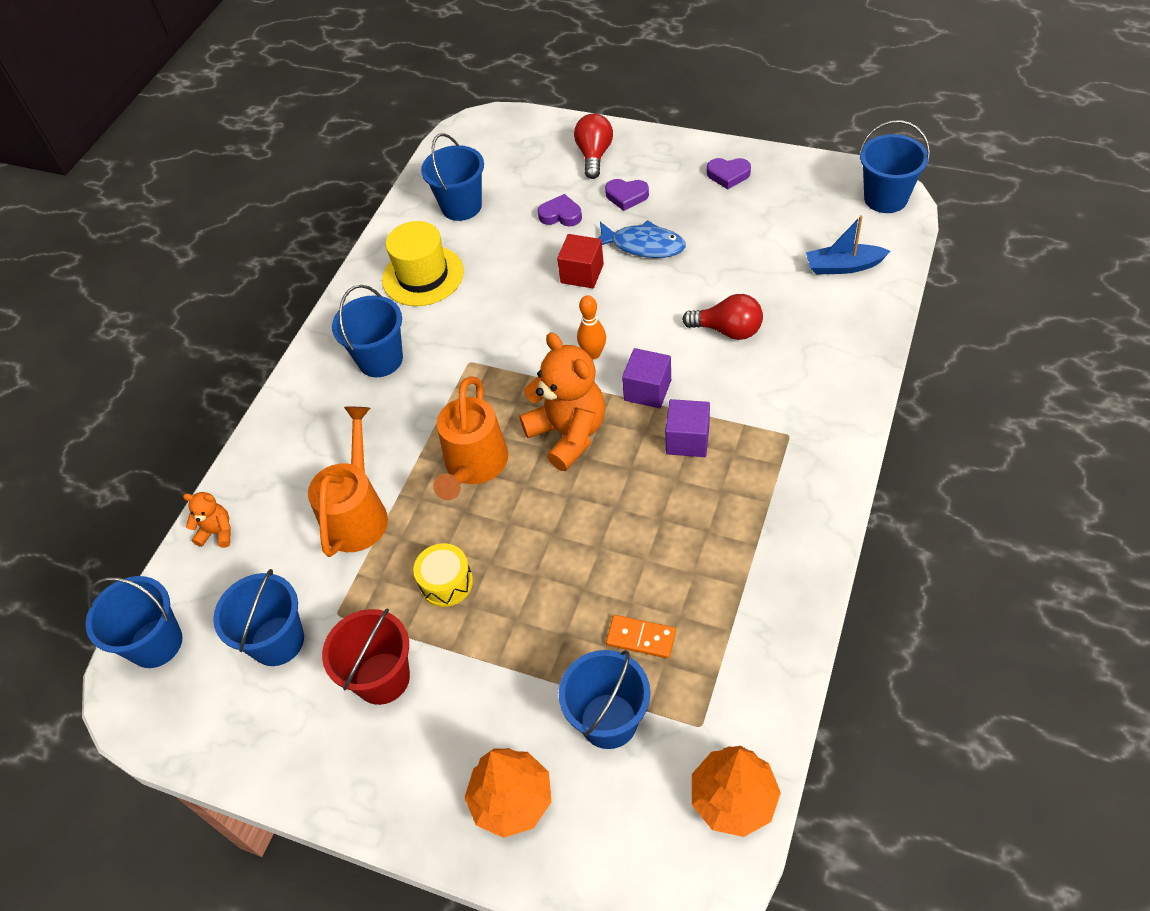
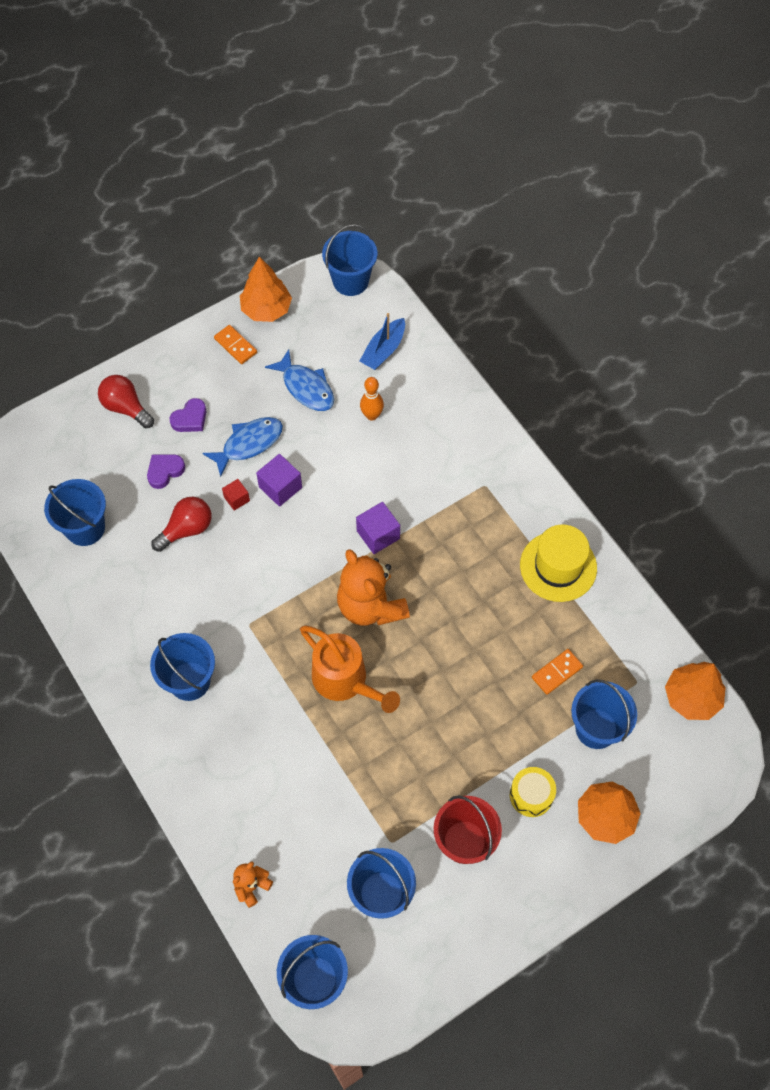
camera: 60 degrees left, 10 degrees up
(358, 512) = (318, 779): orange watering can -> none
(423, 276) = (132, 600): yellow hat -> yellow hat (558, 566)
(446, 582) = (424, 758): yellow drum -> yellow drum (531, 795)
(568, 434) = (370, 606): orange teddy bear -> orange teddy bear turned 120 degrees counterclockwise
(582, 273) = (237, 499): red cube -> red cube, size x0.61
(593, 354) = (317, 544): orange bowling pin -> orange bowling pin (372, 415)
(687, 440) = (438, 542): purple cube -> purple cube (280, 487)
(728, 175) = (235, 345): purple heart -> orange domino
(728, 330) = (373, 453): red light bulb -> red light bulb (187, 529)
(741, 243) = (306, 387): none -> blue fish
(787, 169) = (266, 309): none -> orange tree

